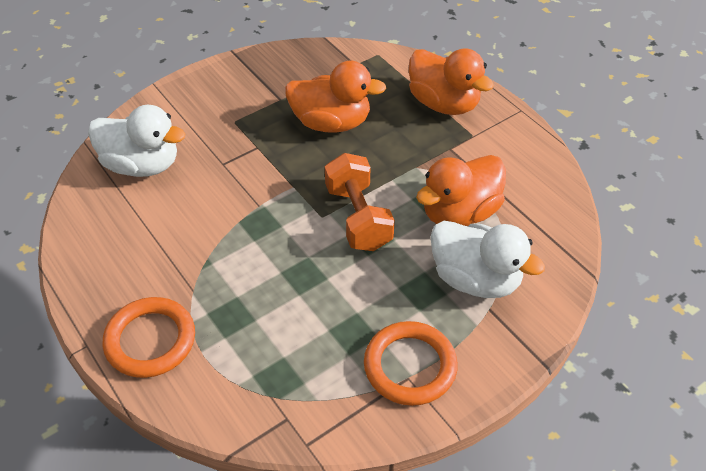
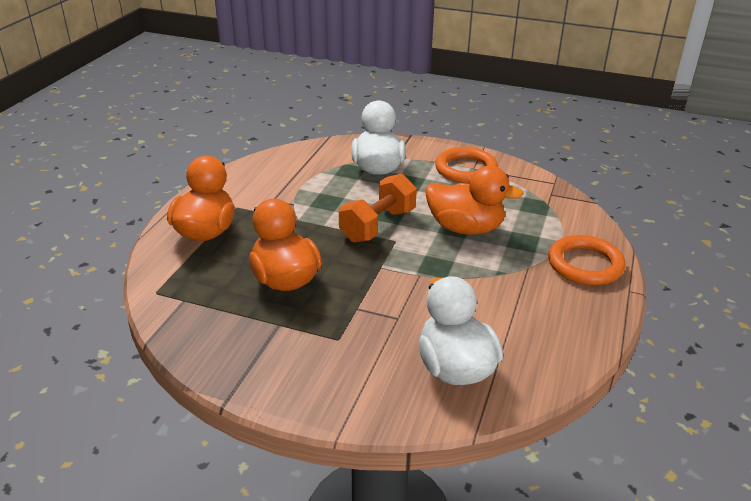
camera: 125 degrees left, 15 degrees down
(459, 212) = (327, 189): orange duck -> orange duck (465, 228)

